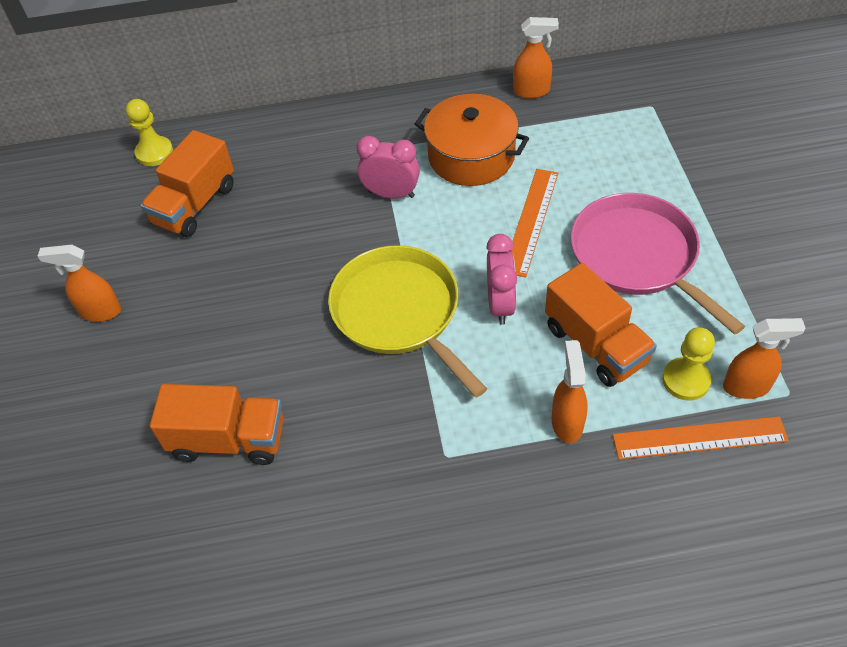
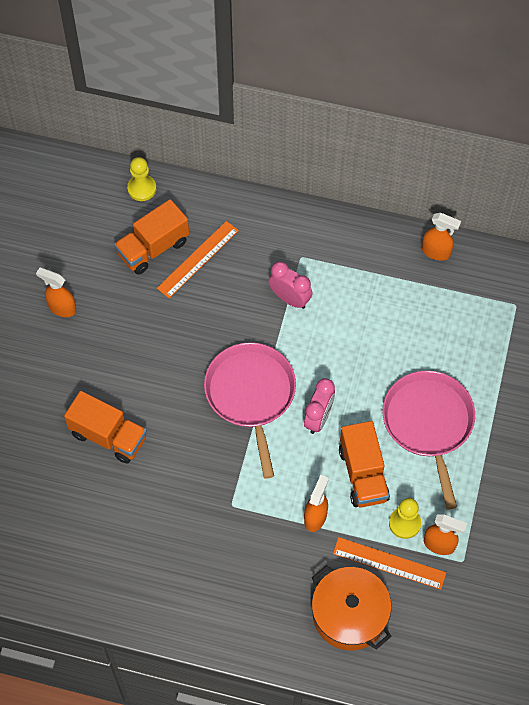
camera: 20 degrees right, 10 degrees up
(399, 313) = (251, 395): yellow pan -> pink pan
(471, 156) = (361, 291): orange pot -> orange pot (349, 614)
(531, 221) = (373, 364): orange ruler -> orange ruler (198, 259)

